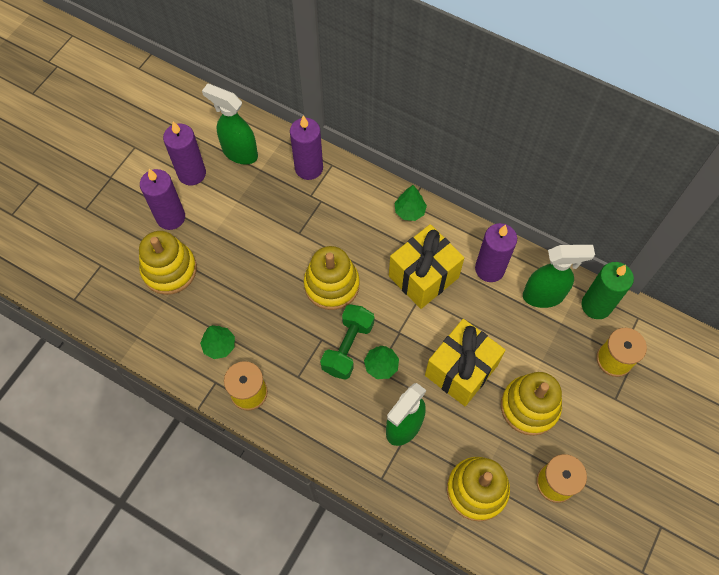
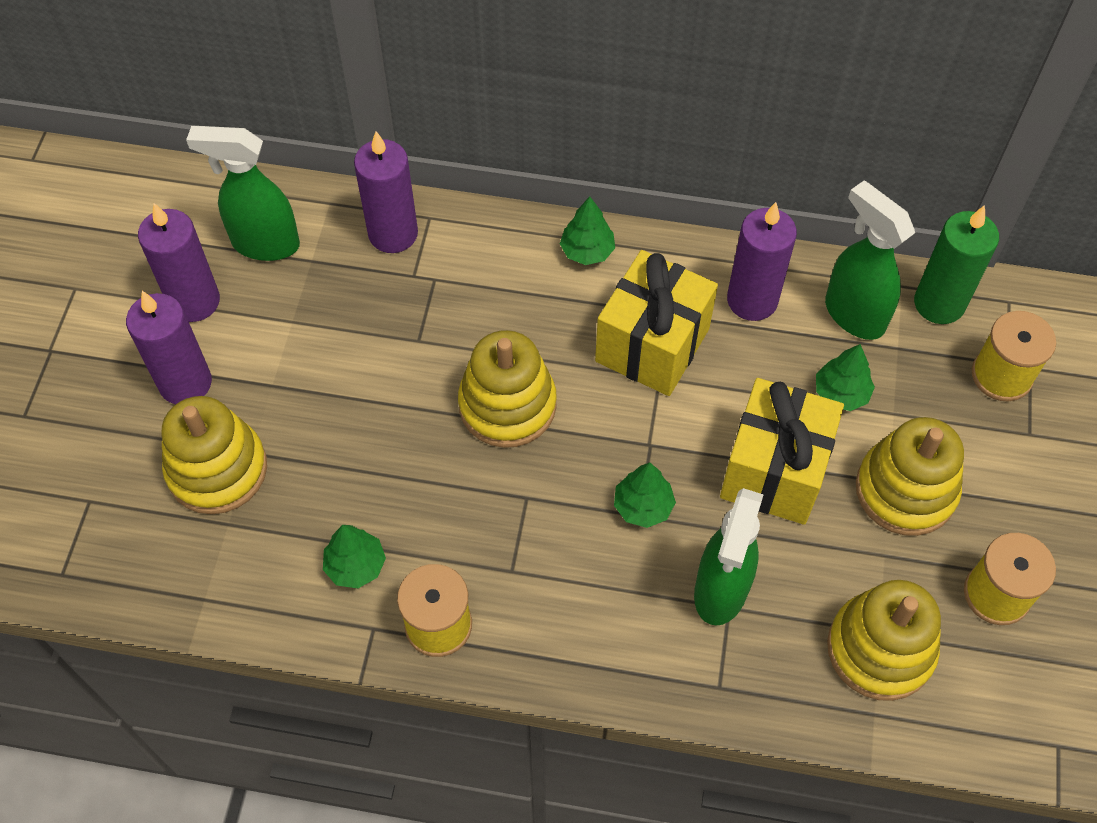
camera: 20 degrees left, 5 degrees down
(348, 347) = (575, 495): green dumbbell -> none
(517, 339) = (841, 393): none -> green tree
(544, 296) = (853, 314): green spray bottle -> green spray bottle turned 105 degrees counterclockwise

